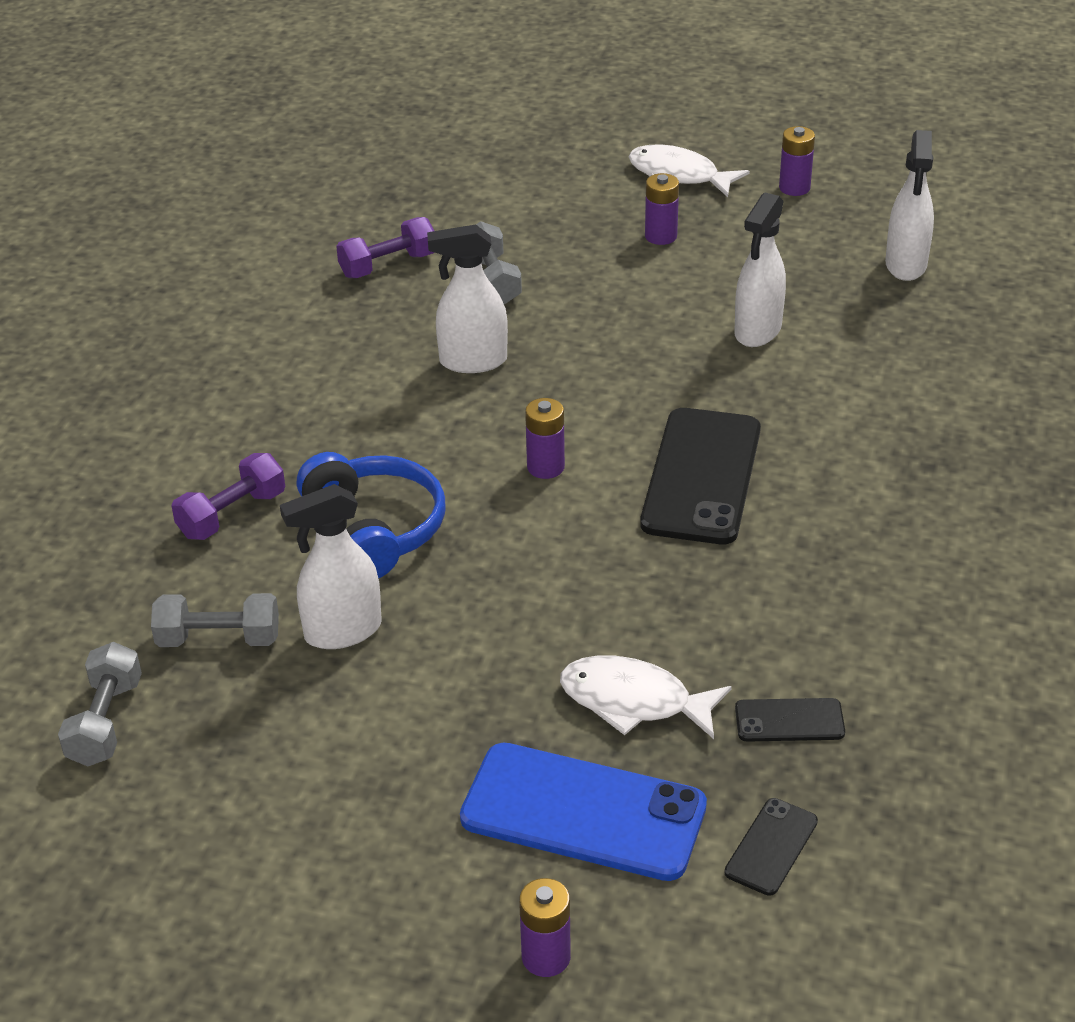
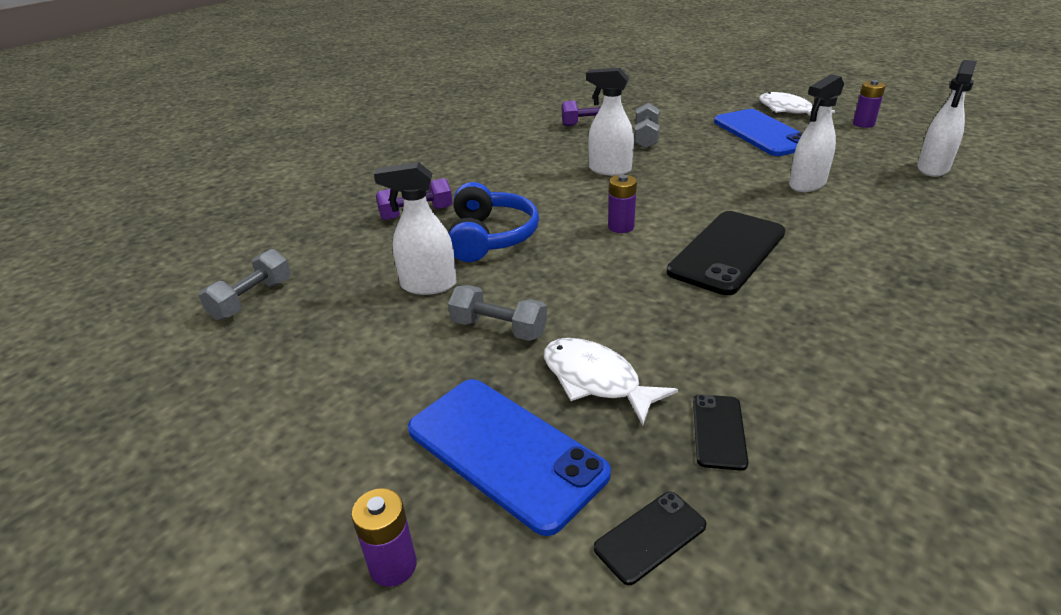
camera: 25 degrees right, 5 degrees down
(219, 639) = (354, 272): grey dumbbell -> grey dumbbell (499, 328)
(661, 236) = (762, 133): purple battery -> blue phone
(789, 721) = (718, 431): black phone -> black phone turned 75 degrees clockwise

